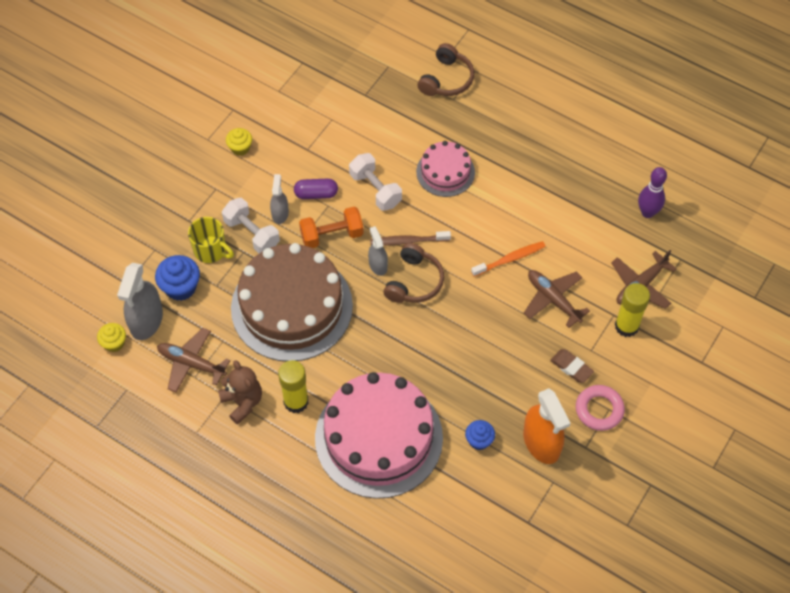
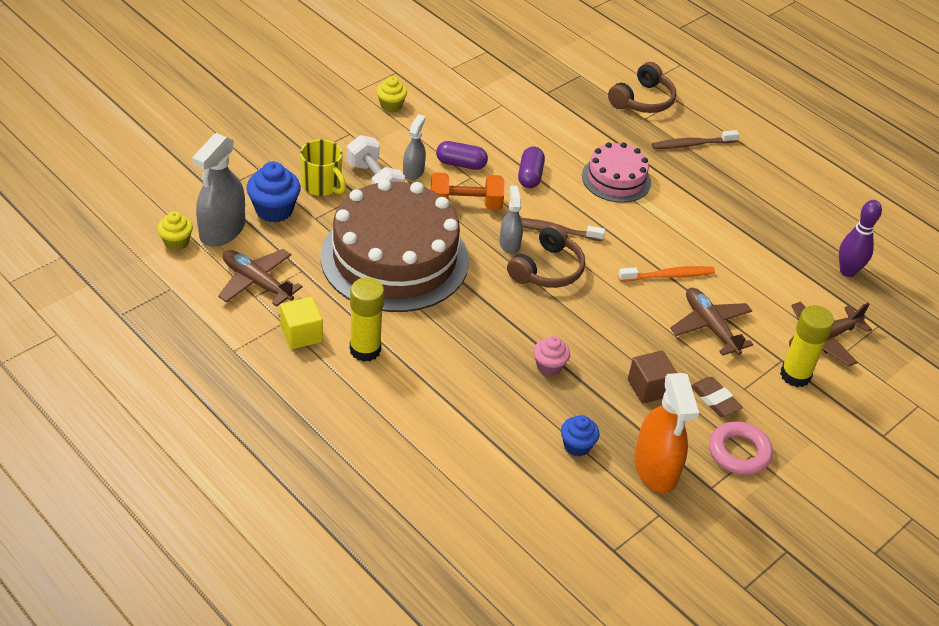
camera: 10 degrees right, 15 degrees down
(242, 402) = (301, 334): brown teddy bear -> yellow cube
(375, 189) = (530, 176): white dumbbell -> purple capsule
(378, 437) = (452, 411): pink cake -> none
(440, 374) = (549, 366): none -> pink cupcake
(498, 116) = (692, 144): none -> brown toothbrush
(520, 371) = (649, 388): none -> brown cube

